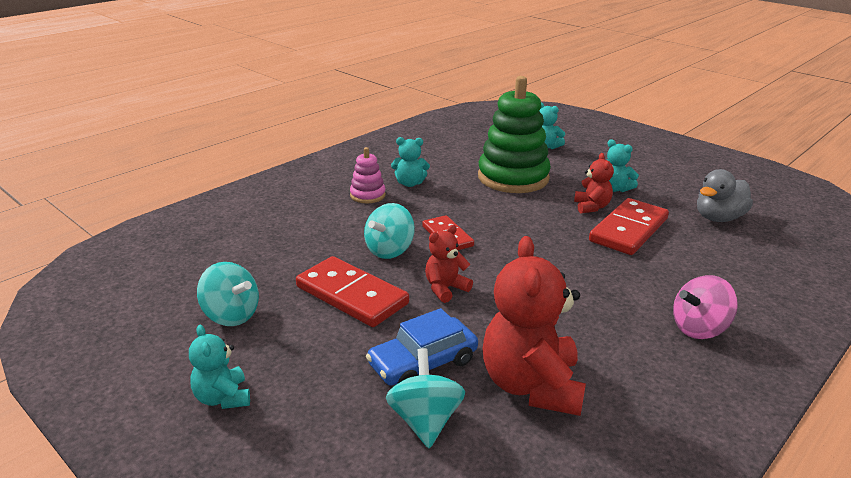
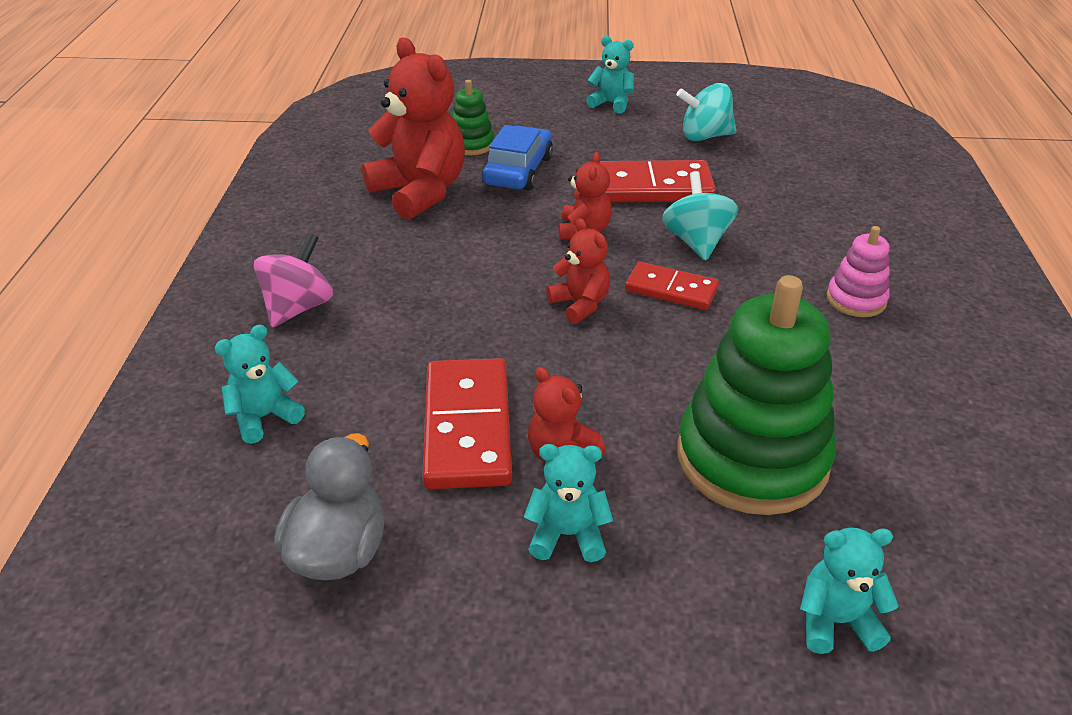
camera: 140 degrees right, 10 degrees up
(410, 183) = (854, 351): turquoise teddy bear -> turquoise teddy bear (264, 417)
(425, 421) = (471, 144): turquoise spinning top -> green stacking toy
(508, 251) = (580, 304): none -> red teddy bear

